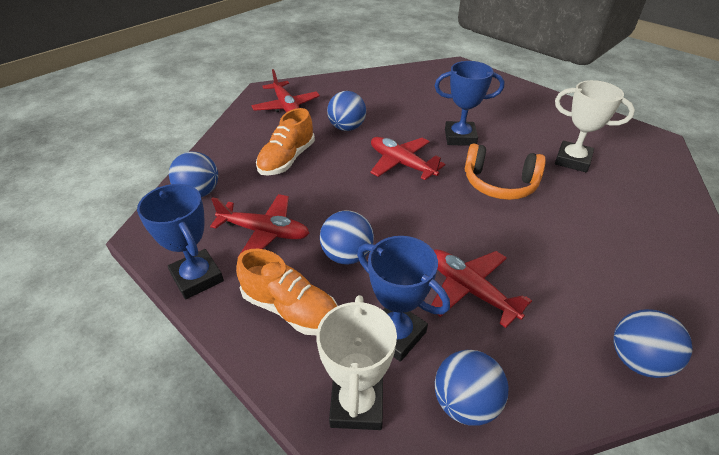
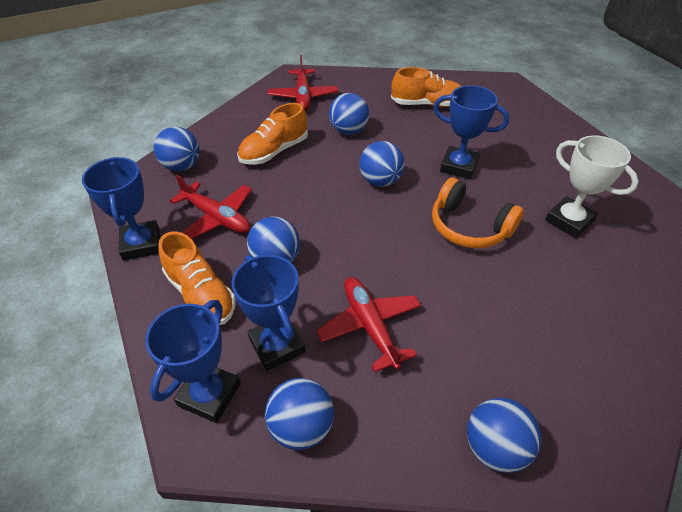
camera: 20 degrees right, 5 degrees up
(357, 404) = (209, 394): white trophy -> blue trophy
(401, 164) = (380, 181): red plane -> blue ball
(402, 93) = (427, 104): none -> orange shoe

